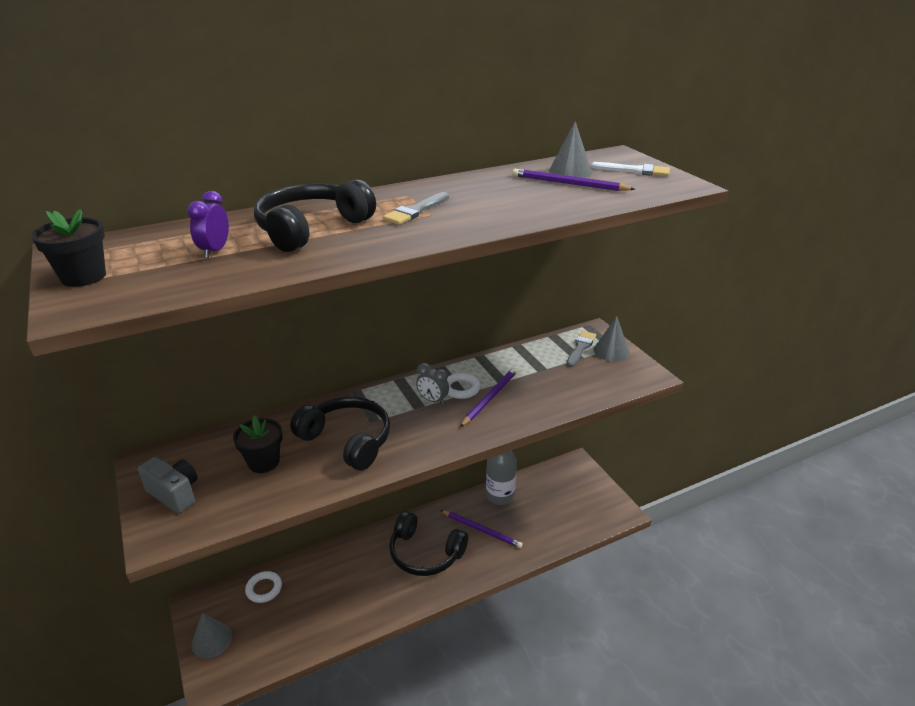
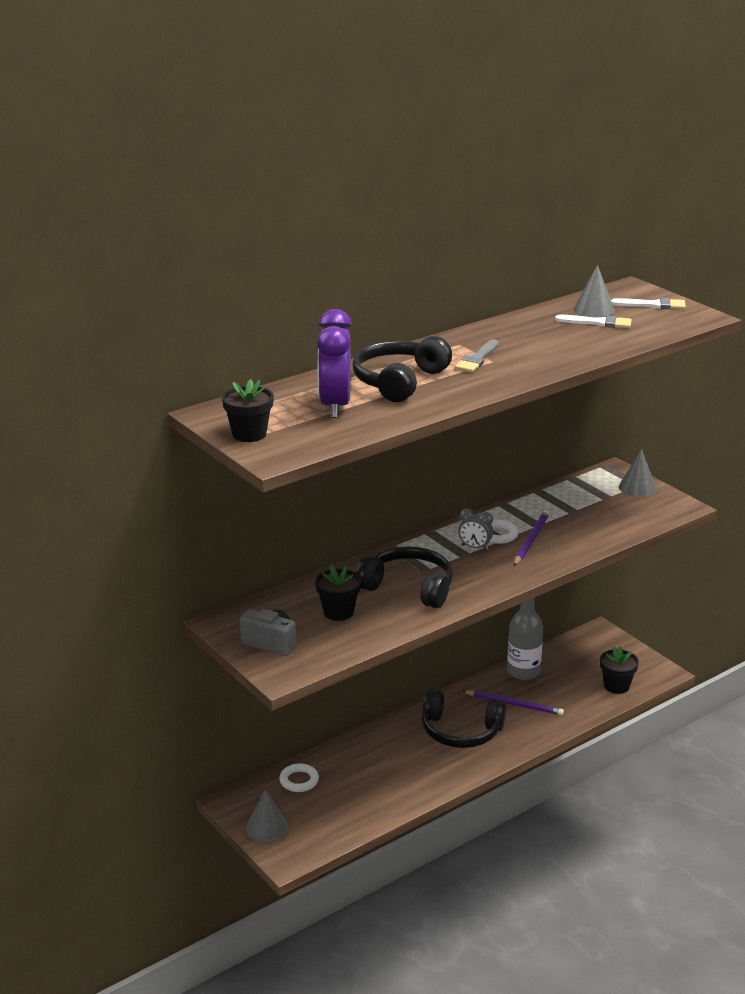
camera: 10 degrees left, 5 degrees down
(215, 251) = (335, 406): purple clock -> purple clock, size x1.92
(568, 183) = (598, 323): purple pencil -> white brush
(577, 522) = (616, 686): none -> black flower pot
(580, 348) = (605, 487): grey brush -> none

